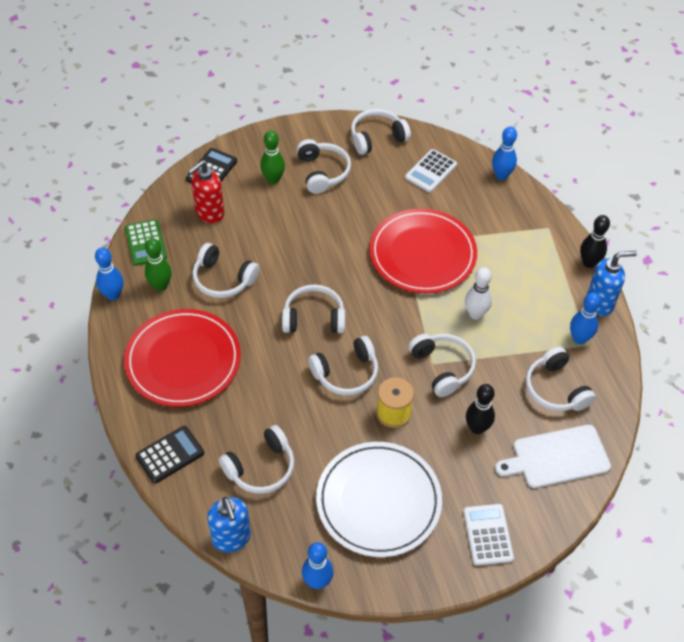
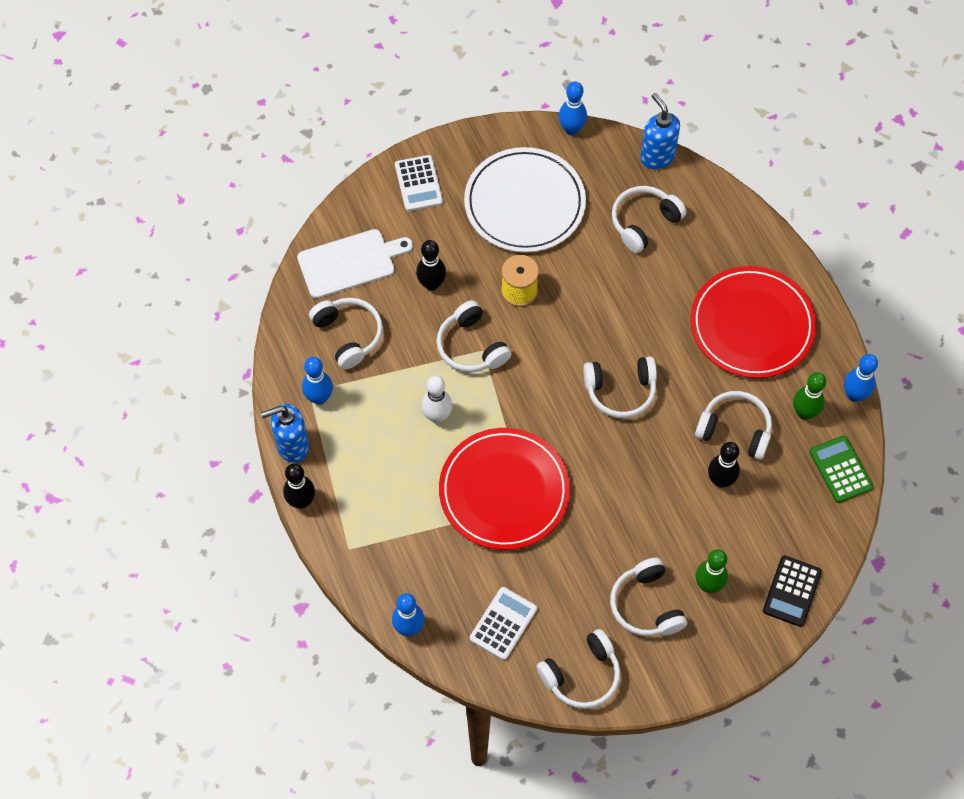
camera: 175 degrees right, 10 degrees up
(170, 455) = (736, 225): black calculator -> none
(209, 213) = (776, 522): red soap dispenser -> none
(245, 244) = (720, 480): none -> black bowling pin
(346, 373) = (574, 329): white headphones -> none

